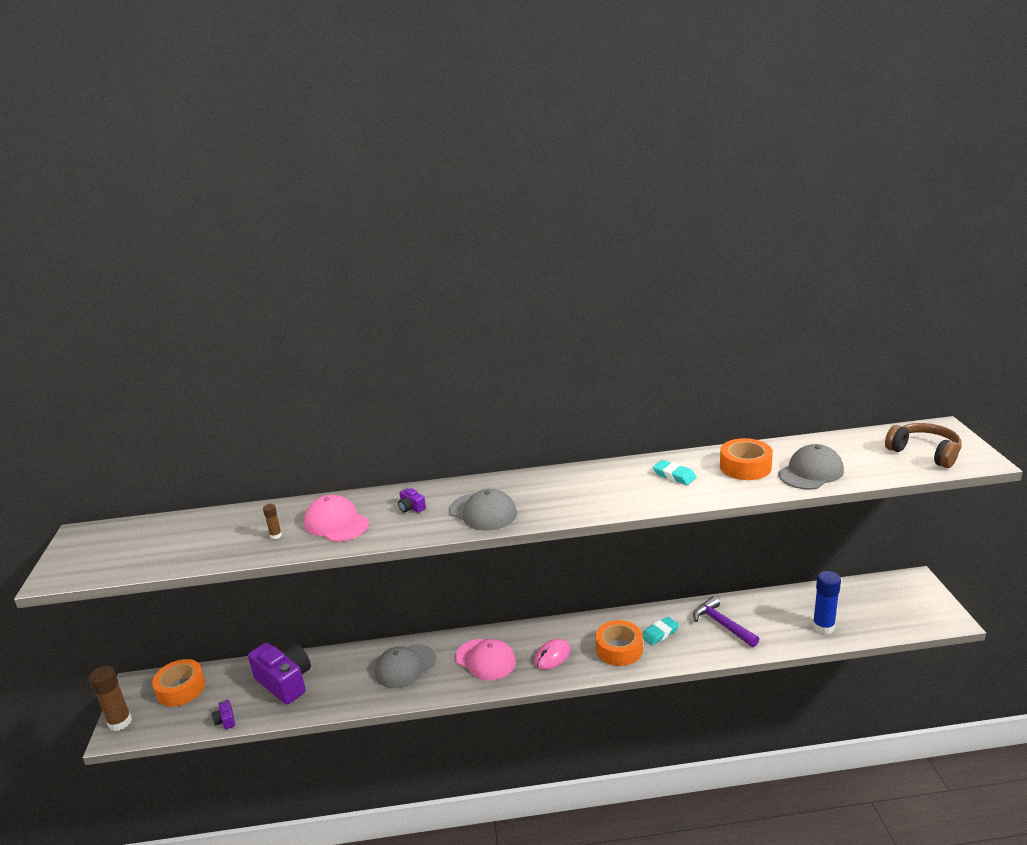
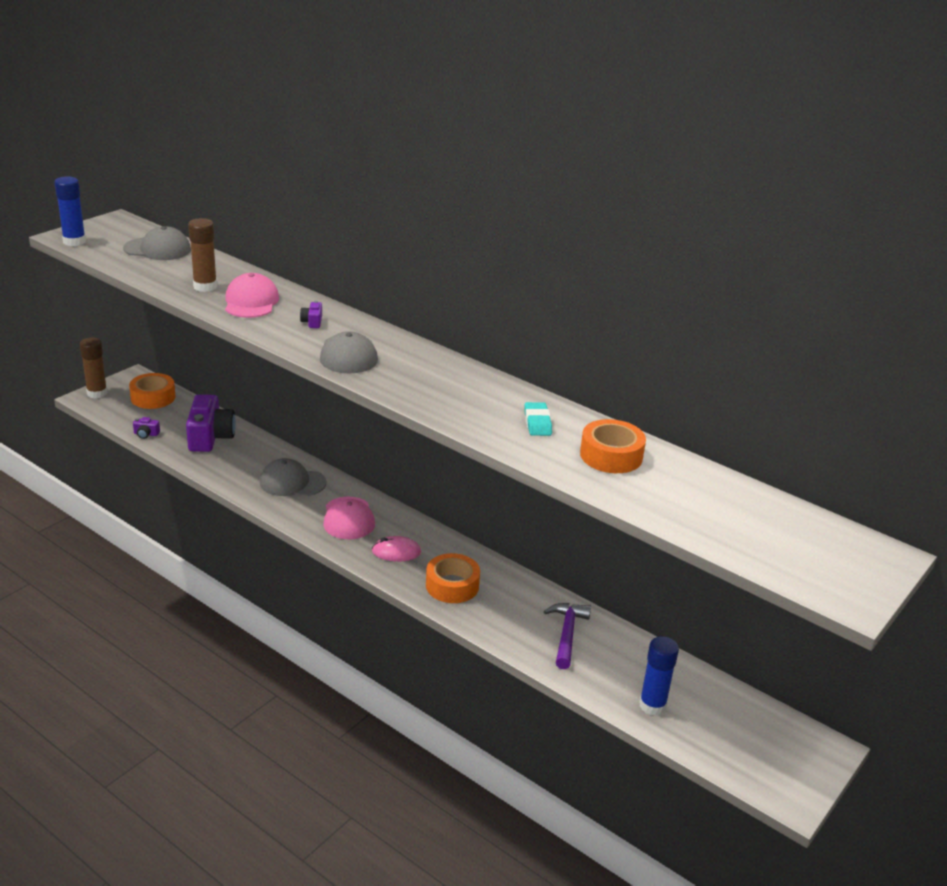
camera: 40 degrees right, 5 degrees up
(75, 574) = (74, 242): none -> blue glue stick
(225, 720) = (146, 434): purple camera -> purple camera turned 105 degrees counterclockwise
(276, 535) = (205, 287): brown glue stick -> brown glue stick, size x2.06
(660, 633) = (504, 600): turquoise eraser -> none
(810, 472) = (656, 496): grey cap -> grey cap (157, 249)
(924, 453) = (810, 558): brown headphones -> none

